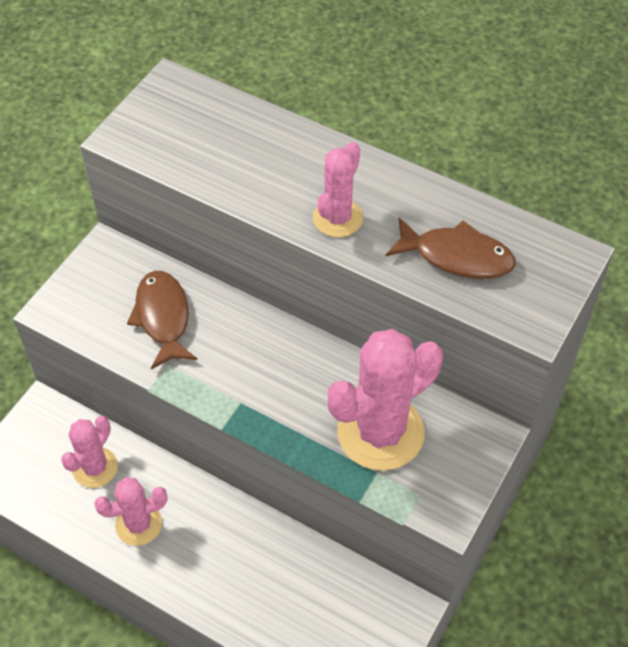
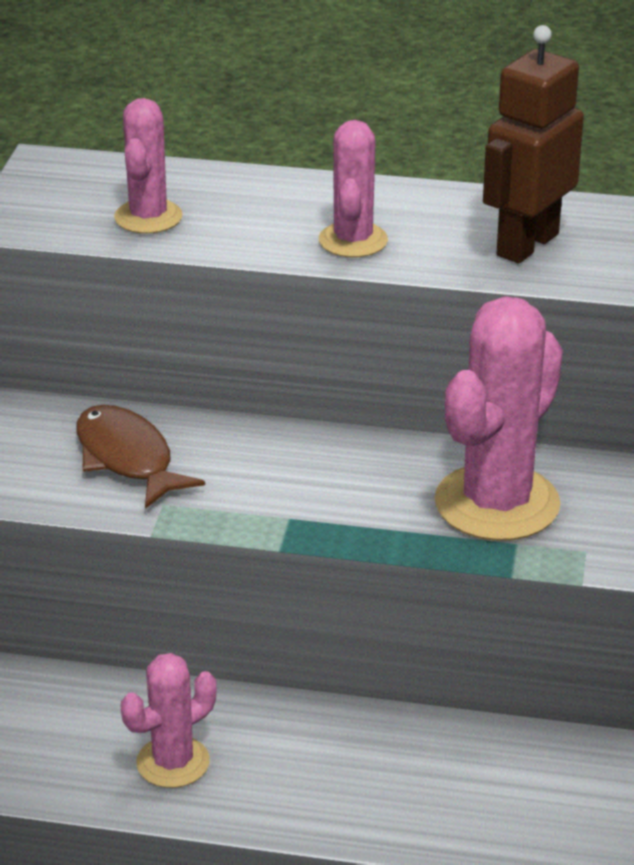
camera: 20 degrees left, 20 degrees down
(95, 468) = (71, 717): pink cactus -> pink cactus (148, 217)
(457, 256) = (526, 244): brown fish -> brown robot

